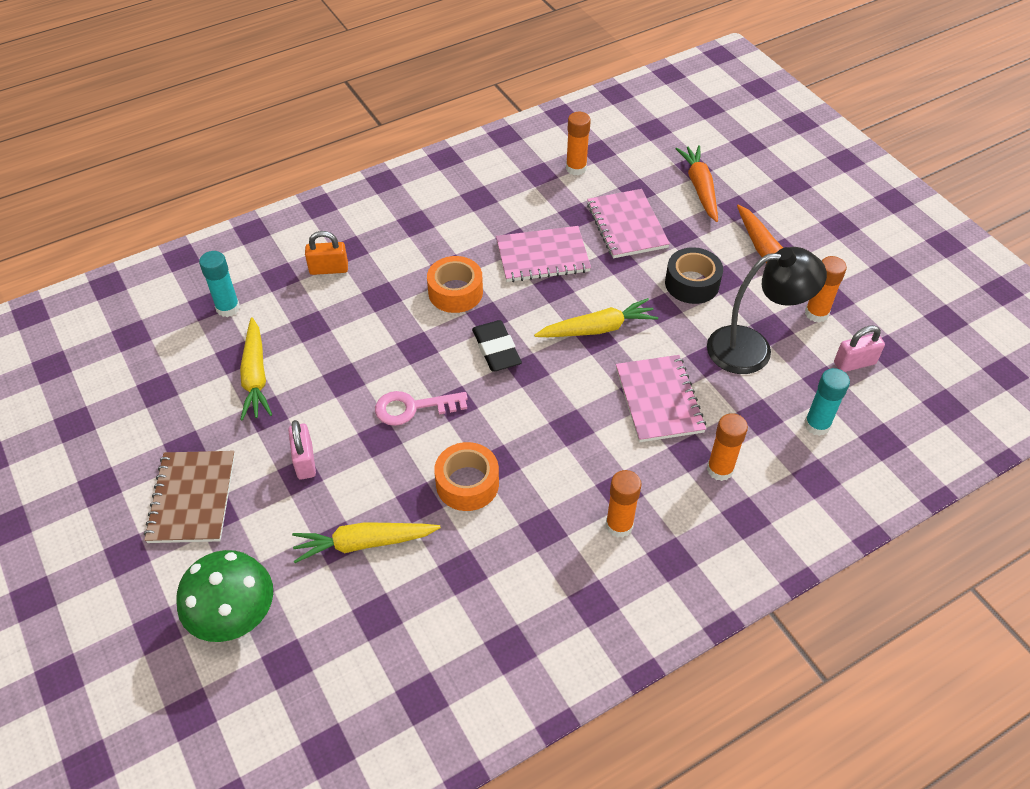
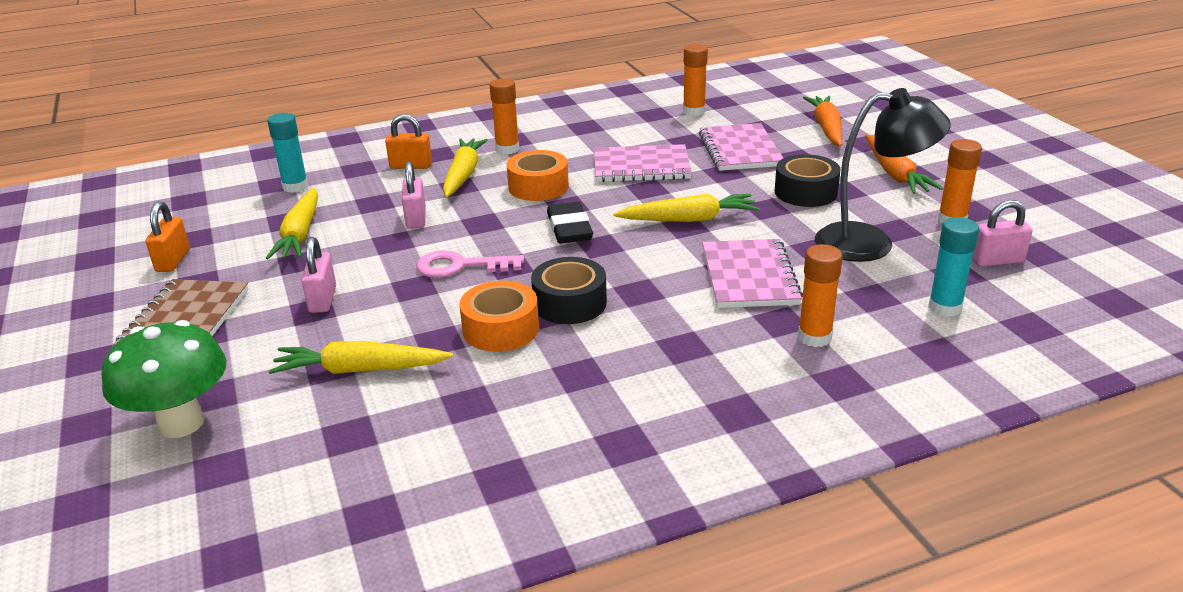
camera: 10 degrees right, 20 degrees down
(150, 422) = (173, 260): none -> orange padlock
(355, 346) = (416, 218): none -> pink padlock
(382, 279) = (463, 175): none -> yellow carrot
(517, 446) = (569, 303): none -> black tape
(619, 525) = (676, 376): orange glue stick -> orange glue stick (507, 149)

